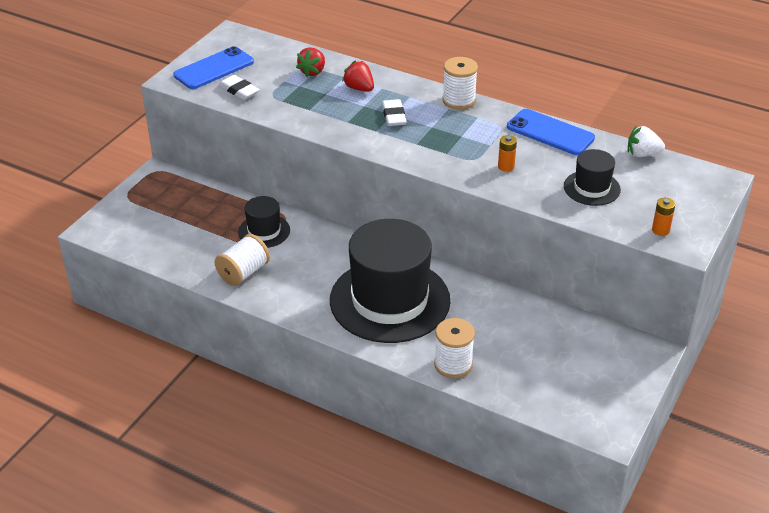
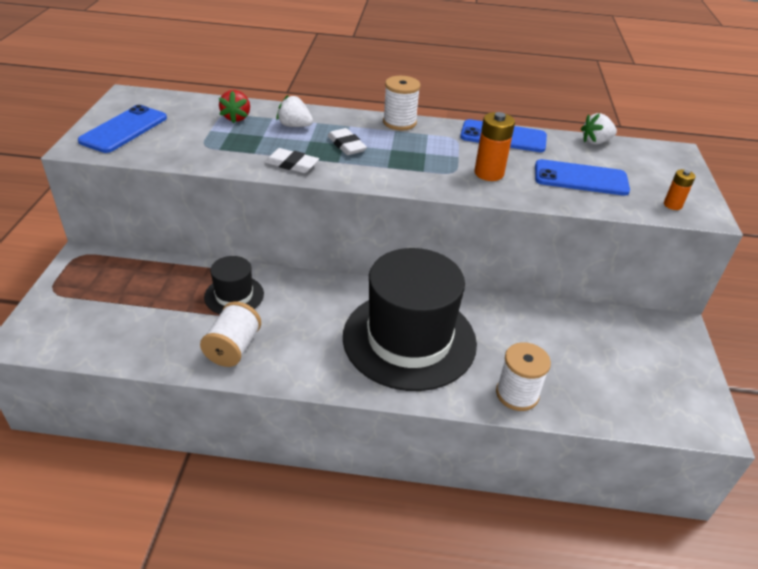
camera: 25 degrees left, 0 degrees up
(239, 90) = (164, 146): white eraser -> white eraser (291, 164)
(359, 88) = (294, 126): red strawberry -> white strawberry
(506, 166) = (489, 173): orange battery -> orange battery, size x1.71
(591, 188) = (580, 178): black hat -> blue phone

